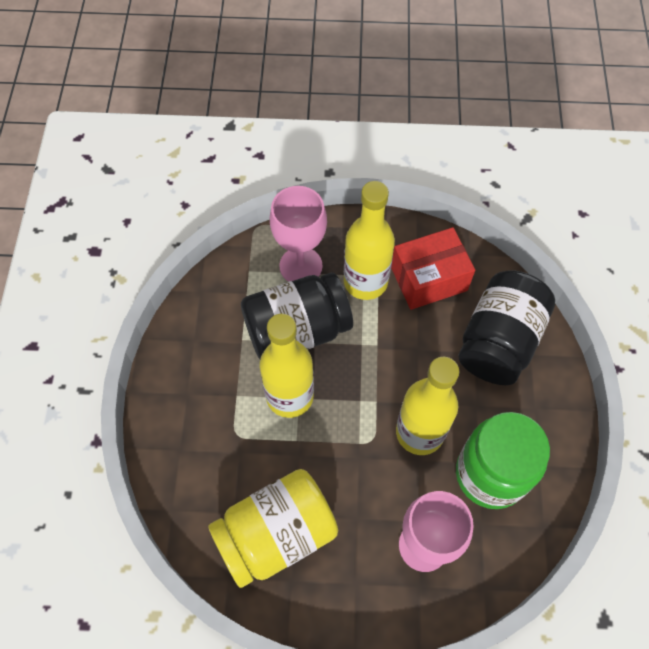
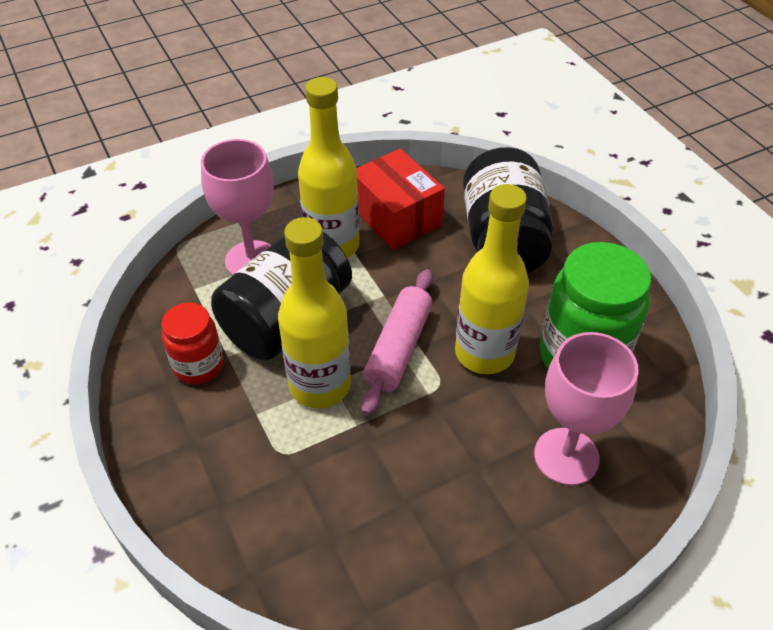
camera: 30 degrees left, 15 degrees down
(219, 337) = (199, 366): none -> red jar
(276, 534) = (397, 533): yellow jar -> none
(361, 395) = (398, 348): none -> pink rolling pin
(429, 279) = (396, 217): red box -> red box turned 75 degrees counterclockwise

